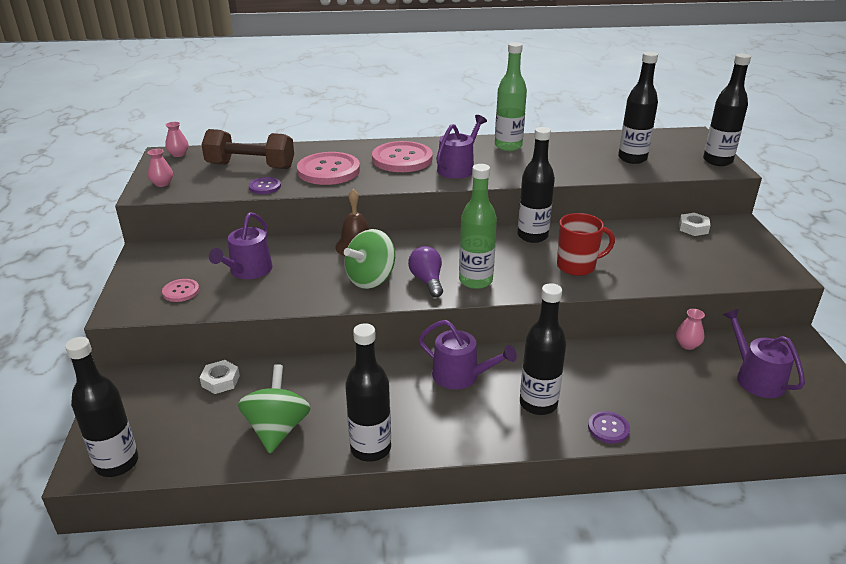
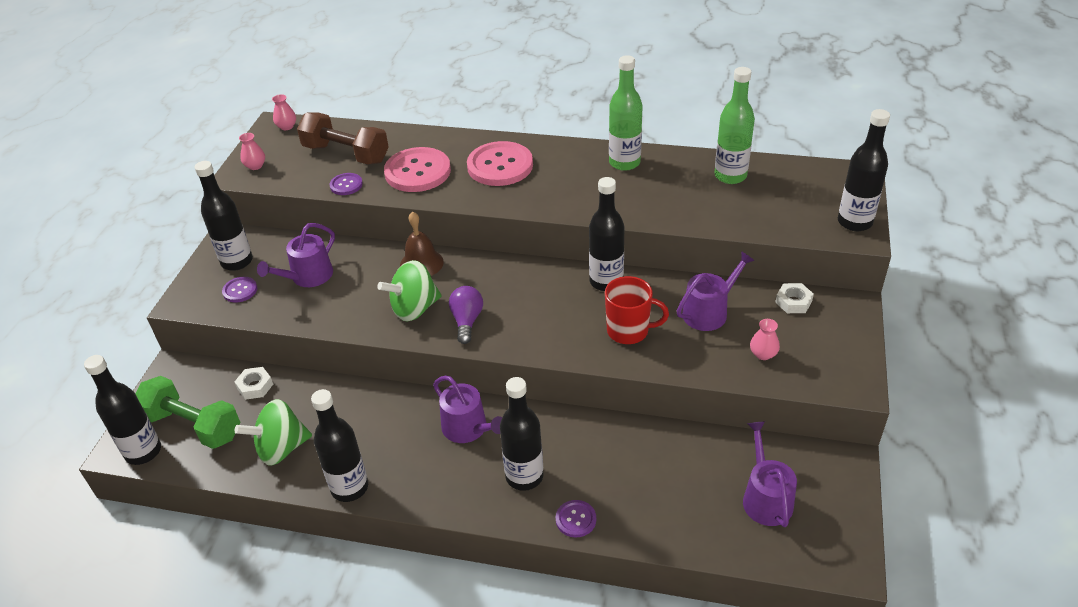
camera: 20 degrees right, 10 degrees up
(166, 428) = (193, 425): none -> green dumbbell
(181, 291) = (240, 290): pink button -> purple button
(277, 429) = (281, 448): green spinning top -> green spinning top turned 135 degrees counterclockwise
(458, 168) = (551, 188): purple watering can -> purple watering can (709, 312)
(475, 281) = (514, 330): green bottle -> green bottle (730, 176)
(632, 158) = (754, 203): black bottle -> black bottle (237, 261)
(687, 345) = (718, 442): pink vase -> pink vase (763, 354)

